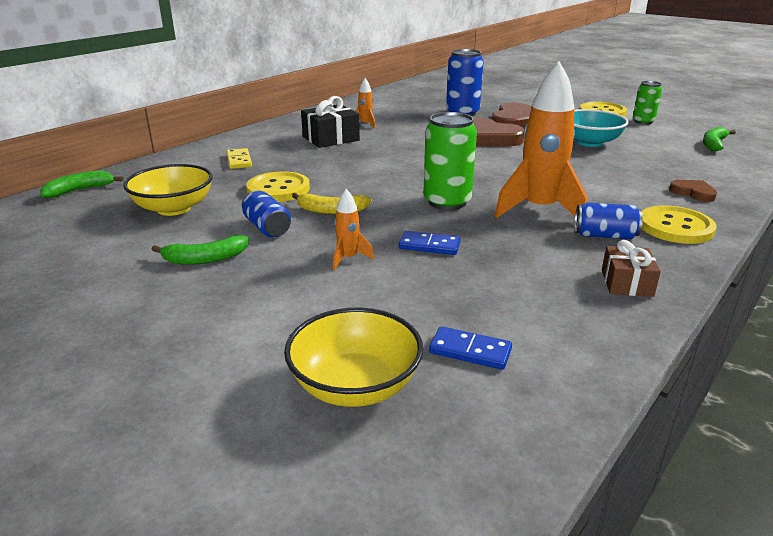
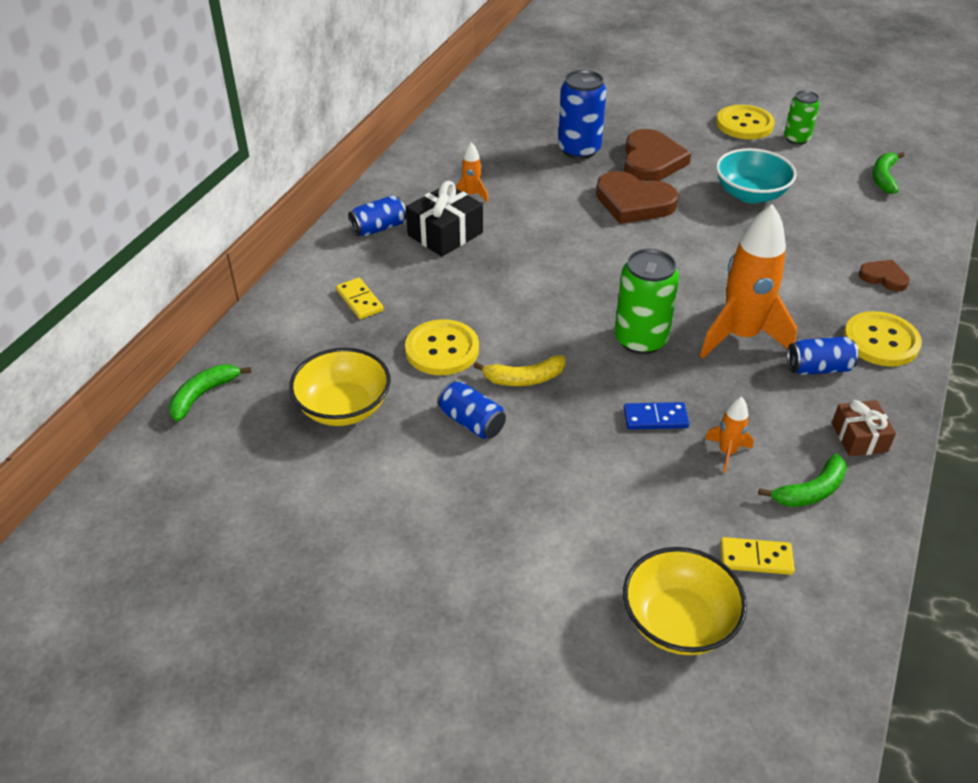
camera: 15 degrees left, 15 degrees up
(205, 259) = (437, 485): green banana -> green banana (810, 491)
(285, 132) = (378, 228): none -> blue can
(348, 259) = (584, 455): orange rocket -> orange rocket (727, 452)
(470, 351) = (756, 558): blue domino -> yellow domino

